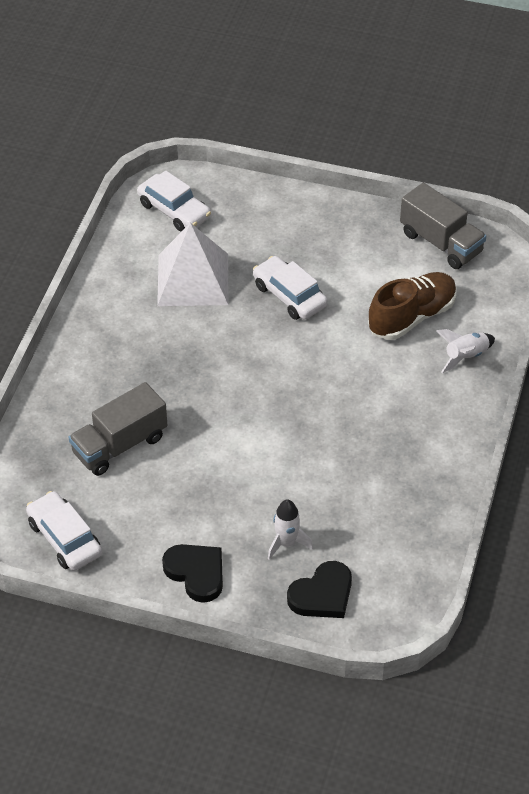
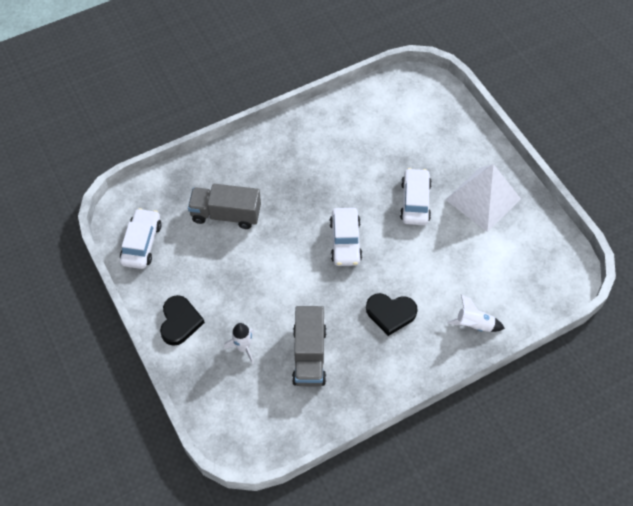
camera: 45 degrees right, 10 degrees up
(174, 210) = (410, 99): white car -> white car (345, 241)
(193, 279) = (373, 149): white pyramid -> white pyramid (483, 199)
(322, 594) = (227, 395): black heart -> black heart (390, 313)
(412, 317) = (471, 273): brown shoe -> none
(441, 243) = (544, 240): grey truck -> grey truck (309, 355)

